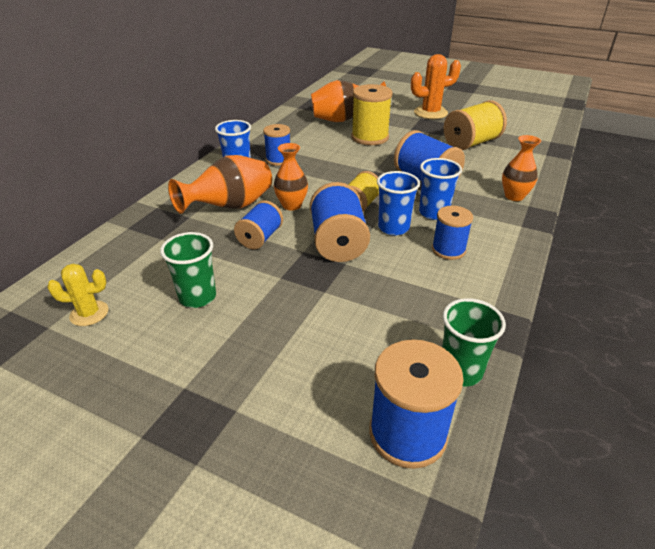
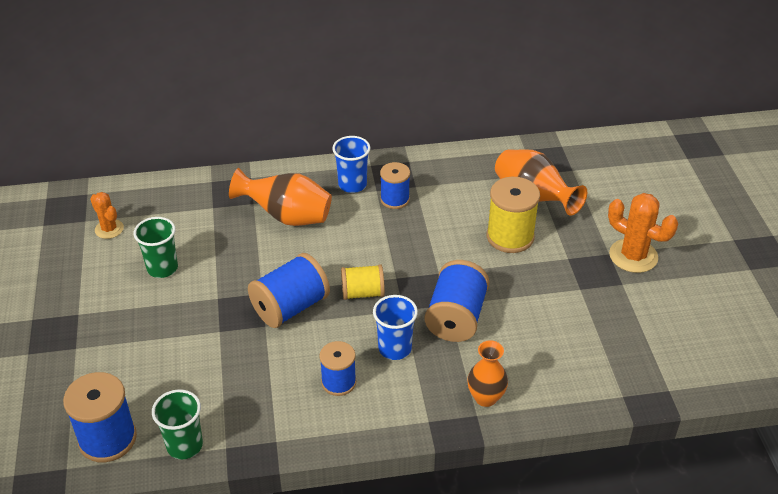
camera: 55 degrees right, 5 degrees up
(89, 313) = (109, 229): yellow cactus -> orange cactus
(260, 238) = (258, 259): blue spool -> none
(291, 205) = (323, 250): orange vase -> none
(393, 228) = (344, 331): blue cup -> none
(471, 143) = (583, 321): yellow spool -> none

